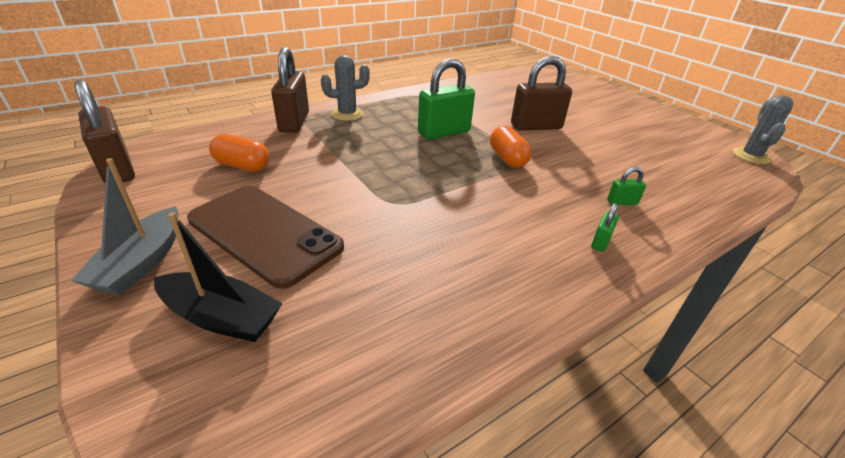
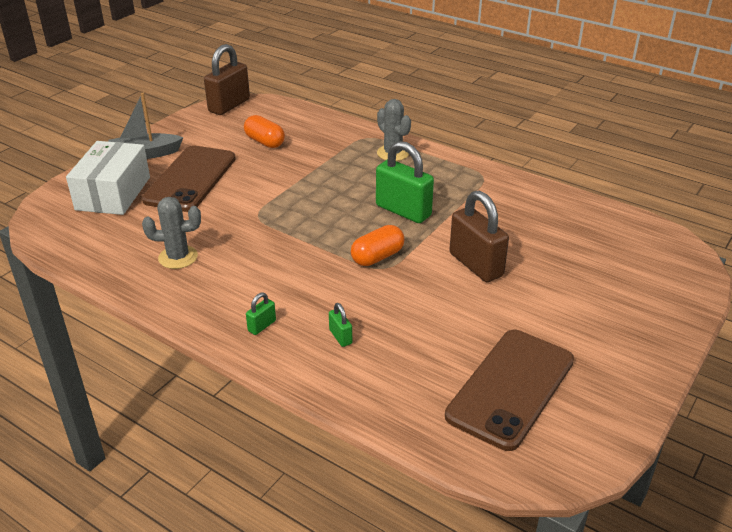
camera: 70 degrees right, 0 degrees up
(221, 317) = (113, 193): black boat -> white box
(242, 166) = (265, 142): orange capsule -> orange capsule turned 45 degrees counterclockwise
(294, 122) = (352, 136): brown padlock -> none
(600, 242) = (262, 326): green padlock -> green padlock turned 60 degrees counterclockwise
(683, 152) = (511, 388): none -> brown phone
(751, 156) = (560, 458): grey cactus -> grey cactus (178, 257)

